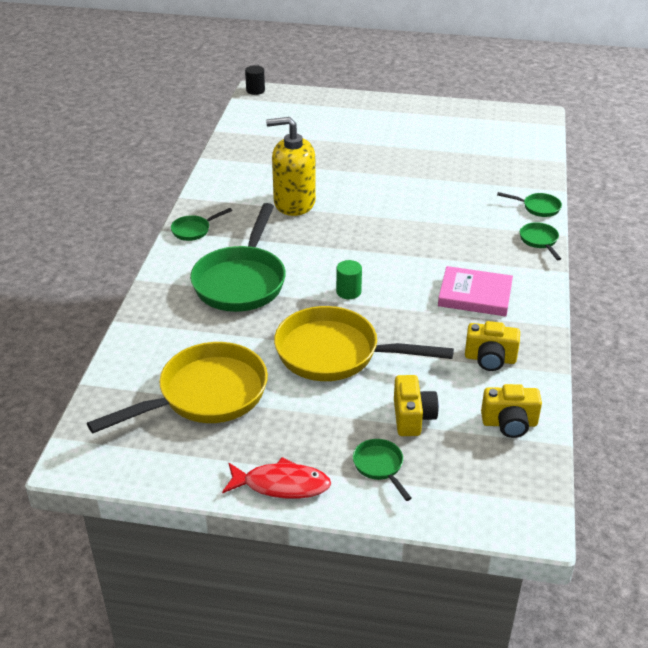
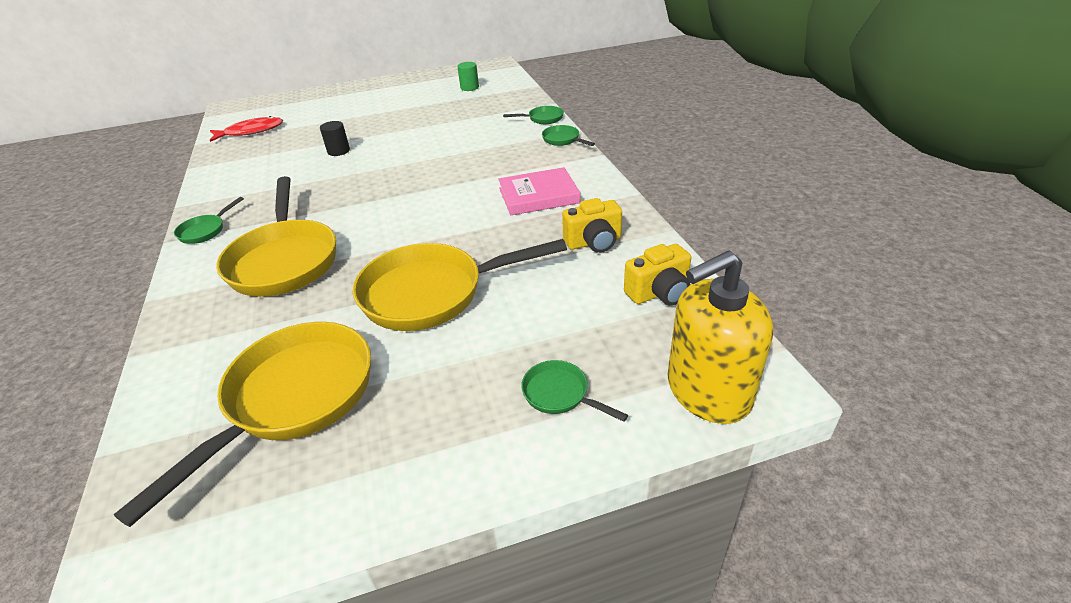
camera: 25 degrees left, 0 degrees up
(241, 281) = (284, 260): green pan -> yellow pan
(255, 90) = (227, 106): black cylinder -> black cylinder (338, 151)
(281, 485) = (453, 472): red fish -> red fish (251, 132)
(294, 203) = (310, 176): yellow soap dispenser -> yellow soap dispenser (708, 391)
(348, 292) = (411, 232): green cylinder -> green cylinder (469, 88)
(412, 417) = (558, 326): yellow camera -> none

